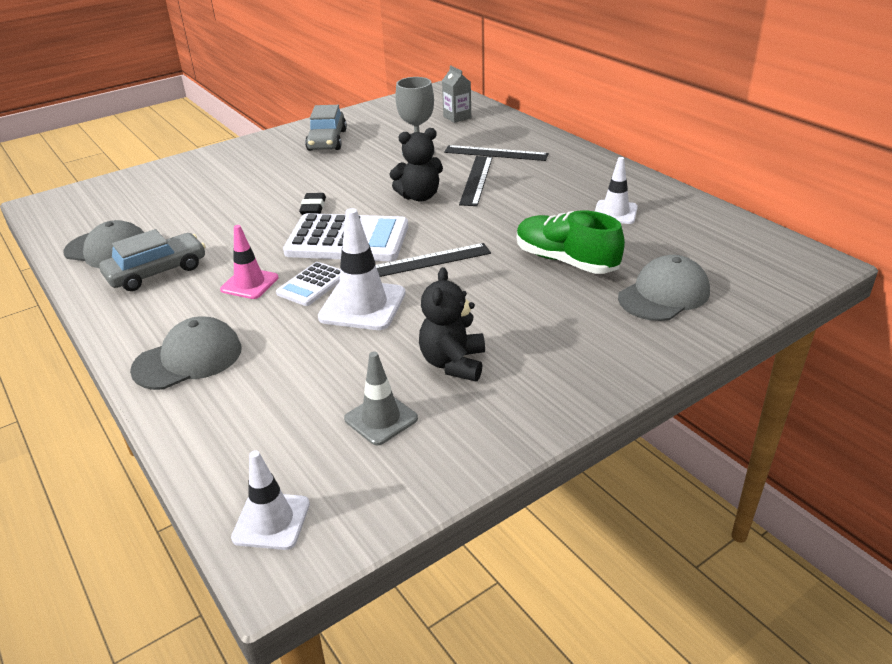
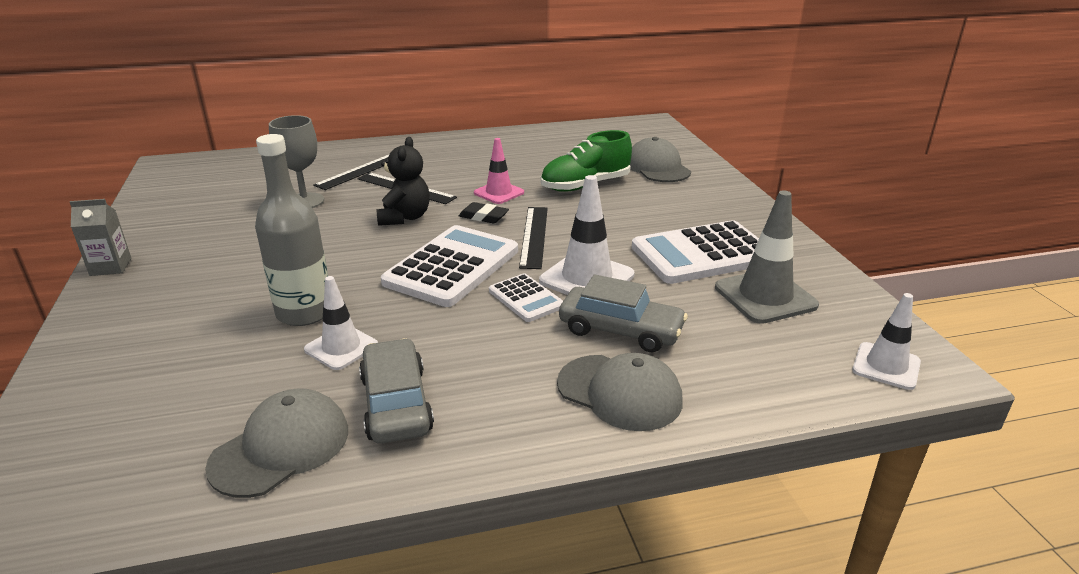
camera: 70 degrees left, 5 degrees down
(188, 359) = (619, 392): grey cap -> grey cap turned 135 degrees clockwise
(249, 284) = (490, 336): pink traffic cone -> pink traffic cone (499, 193)
(254, 207) = (304, 312): none -> grey bottle
(313, 207) = (355, 275): black eraser -> black eraser (483, 217)
(327, 140) = (186, 242): grey car -> grey car (620, 330)
(381, 419) = (765, 296): grey traffic cone -> grey traffic cone, size x1.55
(453, 363) = (702, 254): black teddy bear -> white calculator
(457, 117) = (252, 169): grey carton -> grey carton (110, 267)
(615, 212) = (529, 154): white traffic cone -> white traffic cone (341, 347)

